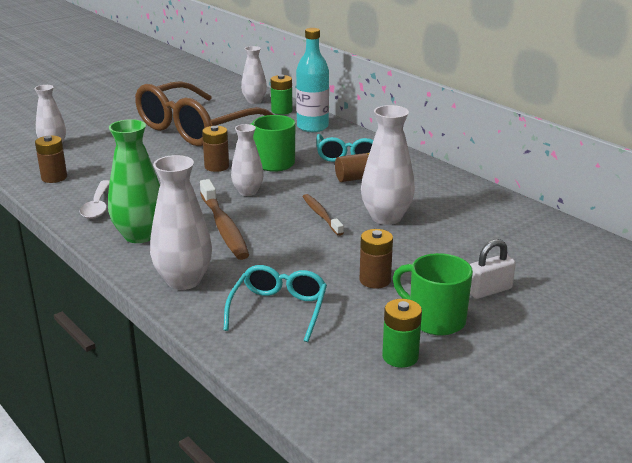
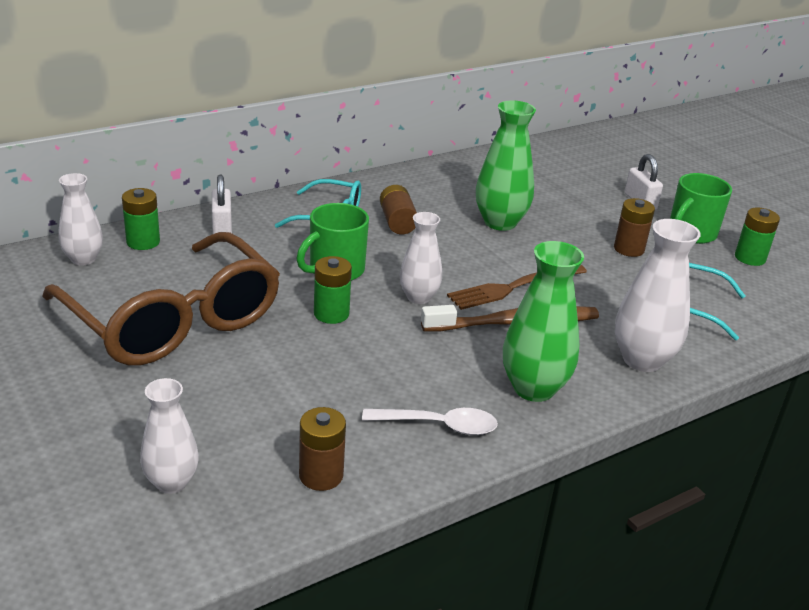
camera: 85 degrees left, 5 degrees up
(216, 167) = (331, 314): brown battery -> green battery
(277, 226) = (514, 287): none -> brown fork
(312, 127) = (222, 227): turquoise bottle -> white padlock
(321, 215) = (490, 257): brown toothbrush -> none
(386, 217) = (500, 222): white vase -> green vase

